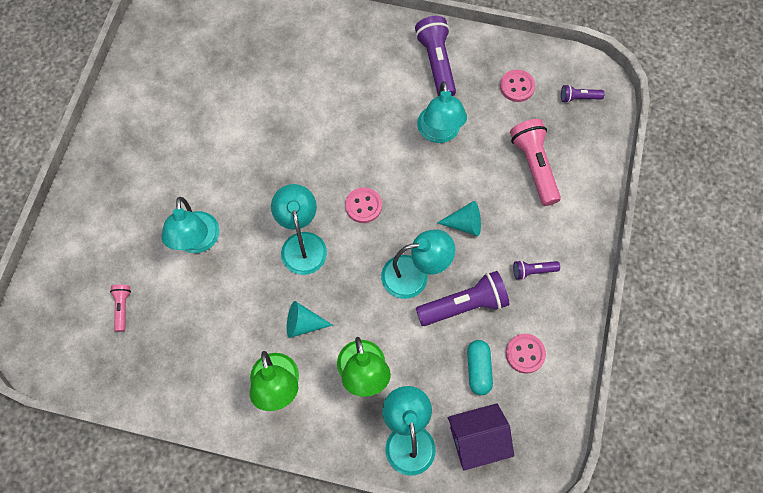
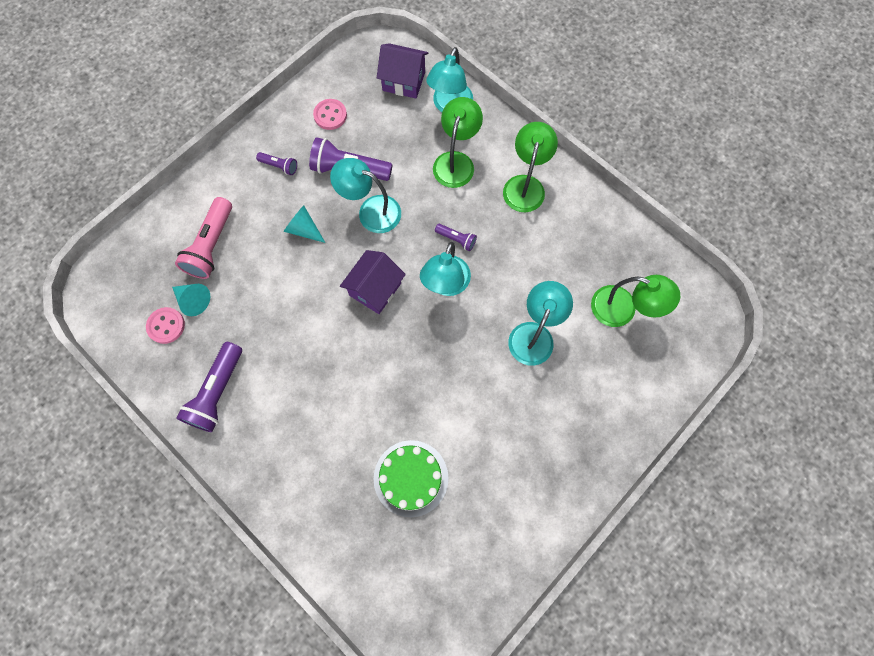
camera: 150 degrees left, 5 degrees up
(122, 308) = (622, 310): pink flashlight -> green lamp
(244, 83) = (411, 478): none -> green cake
(303, 324) = (480, 220): turquoise cone -> turquoise cone (193, 300)
(363, 206) = (375, 289): pink button -> purple house
(439, 133) = (266, 319): turquoise lamp -> none
(478, 370) = (371, 122): turquoise capsule -> none
(579, 98) = (124, 284): purple flashlight -> purple flashlight (456, 239)

